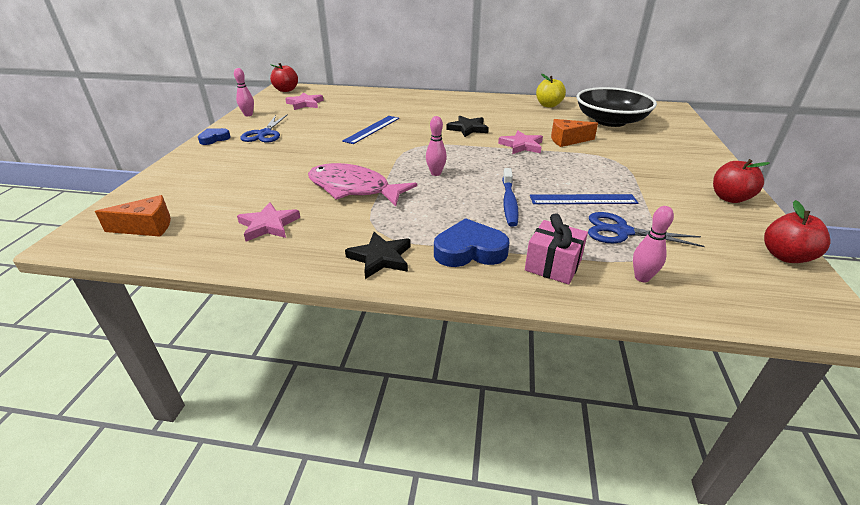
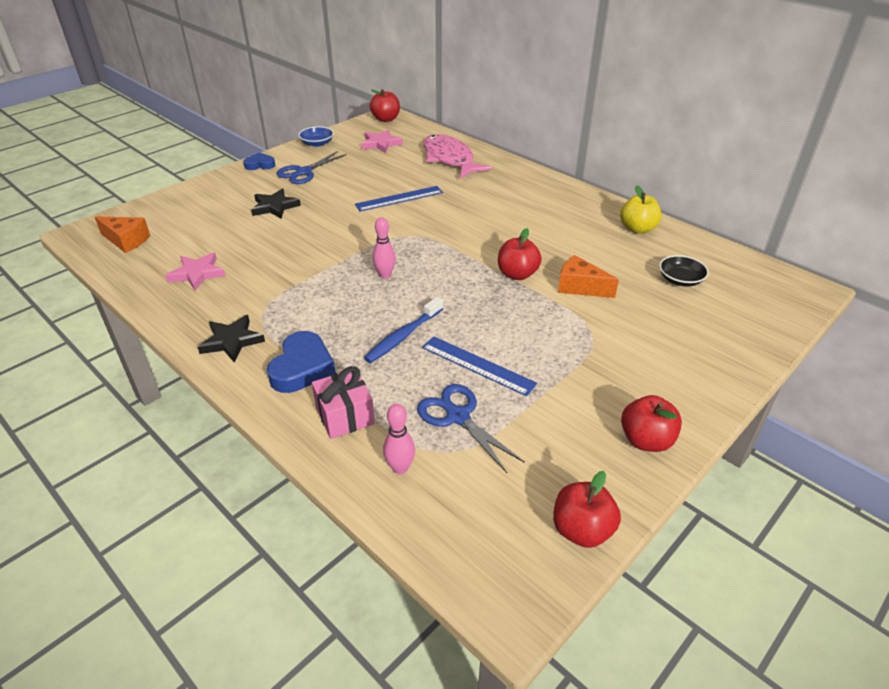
camera: 35 degrees right, 5 degrees up
(248, 115) = (317, 143): pink bowling pin -> blue bowl
(354, 189) = (297, 263): pink fish -> pink fish (450, 159)
(468, 129) = (493, 231): black star -> black star (275, 207)
(469, 250) = (302, 367): blue heart -> blue heart turned 75 degrees clockwise
(521, 145) = (517, 274): pink star -> red apple
(610, 121) = (680, 280): black bowl -> black bowl, size x0.45

